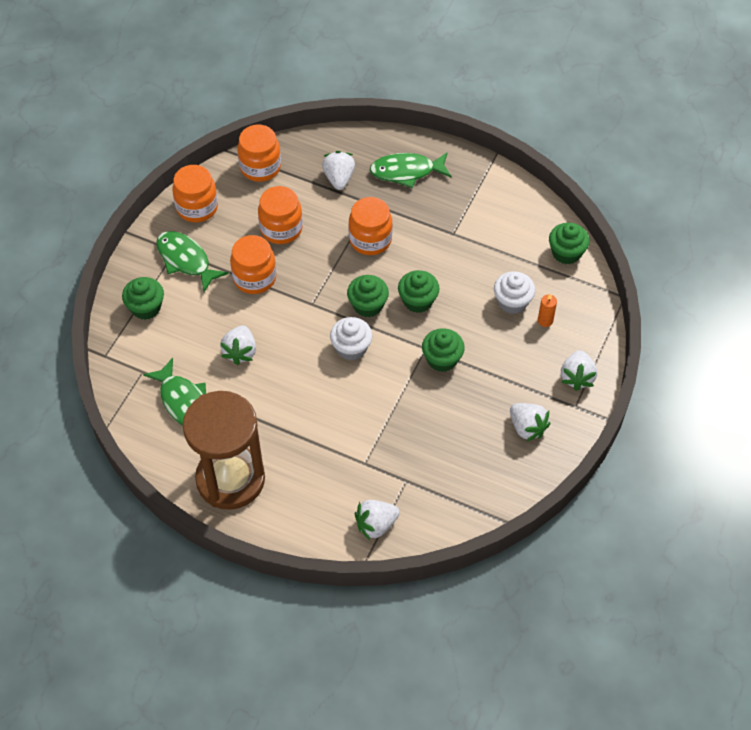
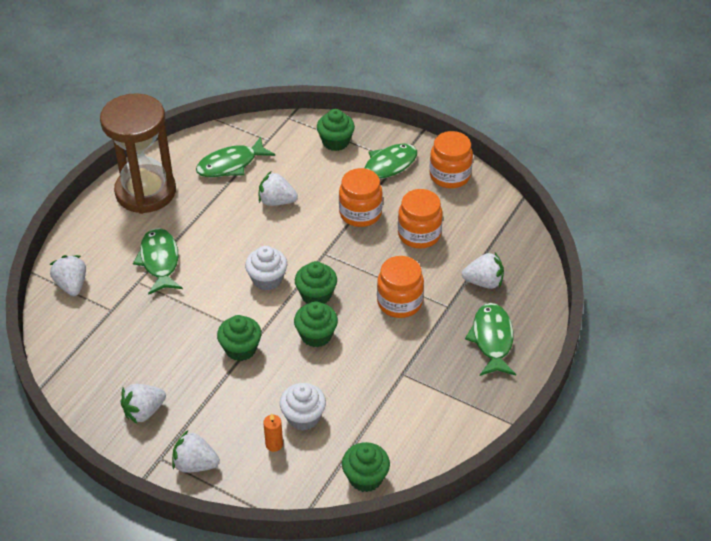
camera: 95 degrees right, 10 degrees down
(260, 167) = (500, 222): orange jar -> none
(334, 447) = (159, 261): none -> green fish

